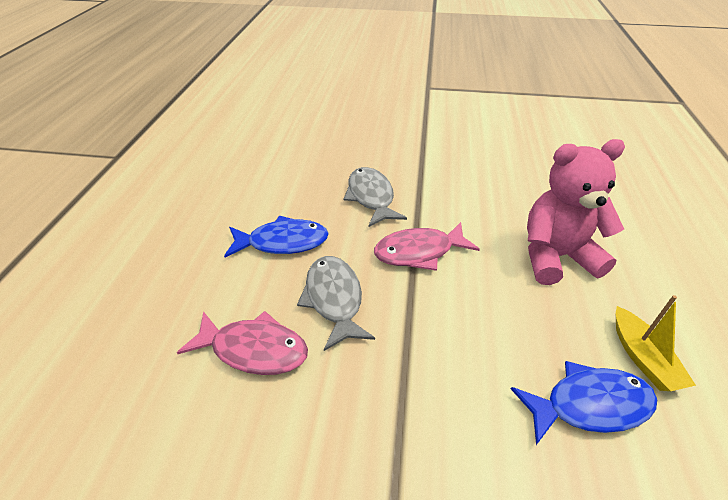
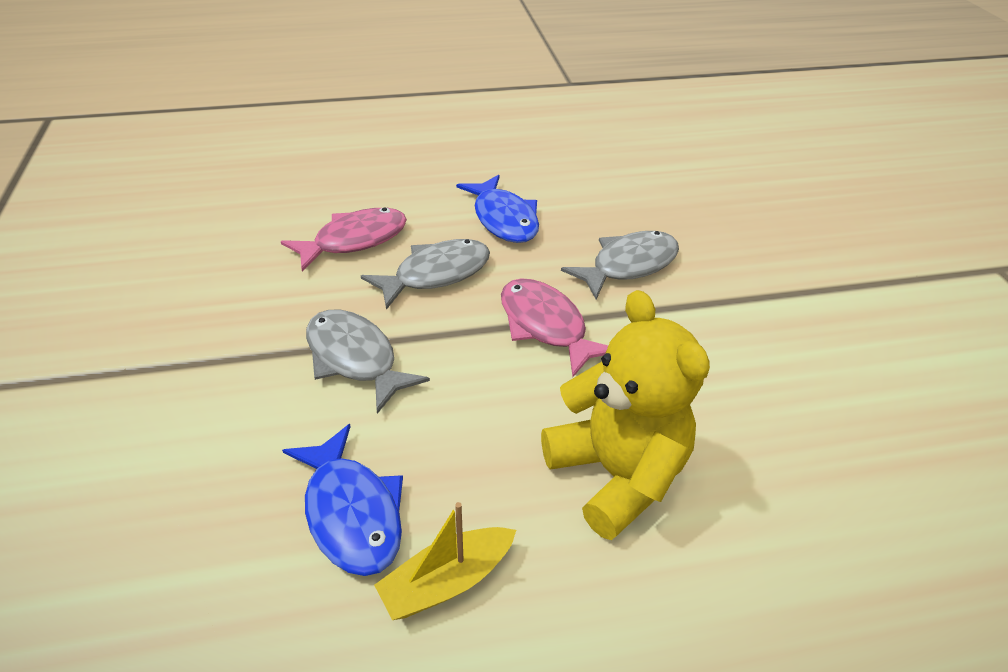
camera: 70 degrees right, 0 degrees up
(254, 349) = (354, 240): pink fish -> pink fish turned 120 degrees counterclockwise
(423, 376) = (355, 358): none -> grey fish
(556, 257) = (616, 474): pink teddy bear -> yellow teddy bear

